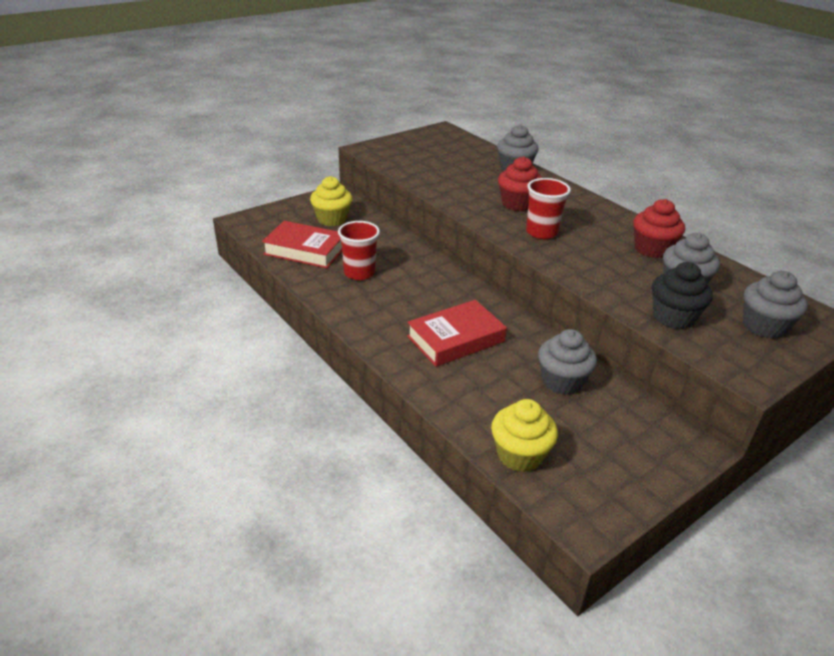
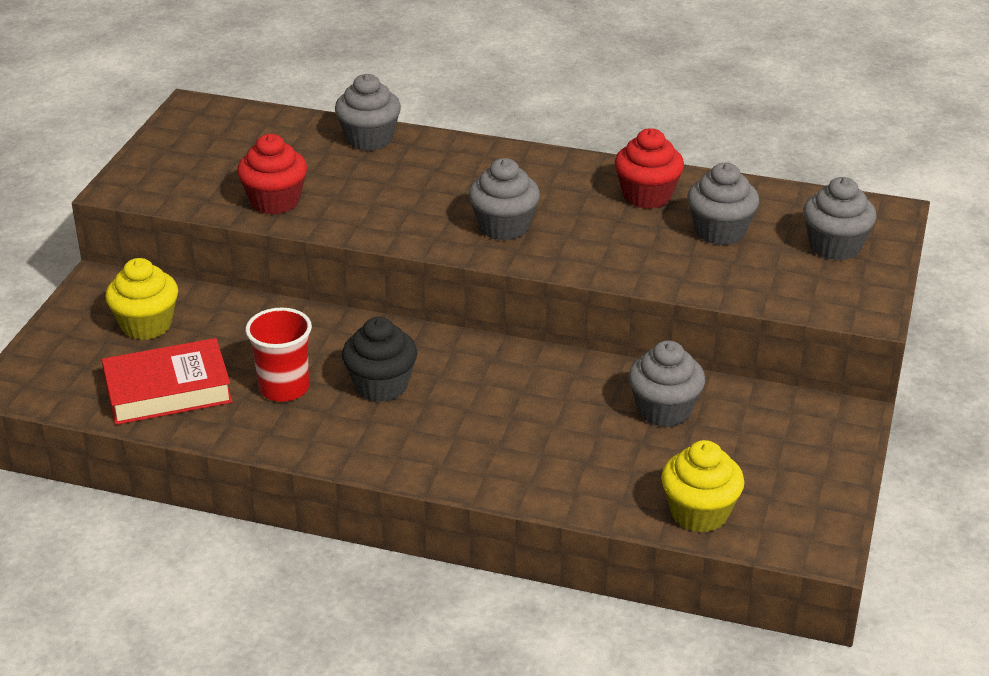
camera: 35 degrees left, 0 degrees up
(455, 339) = (501, 418): red book -> none
(517, 204) = (431, 196): red cupcake -> red cupcake (275, 201)
(541, 232) = (504, 227): red cup -> grey cupcake
(673, 317) = (744, 277): black cupcake -> black cupcake (381, 385)

